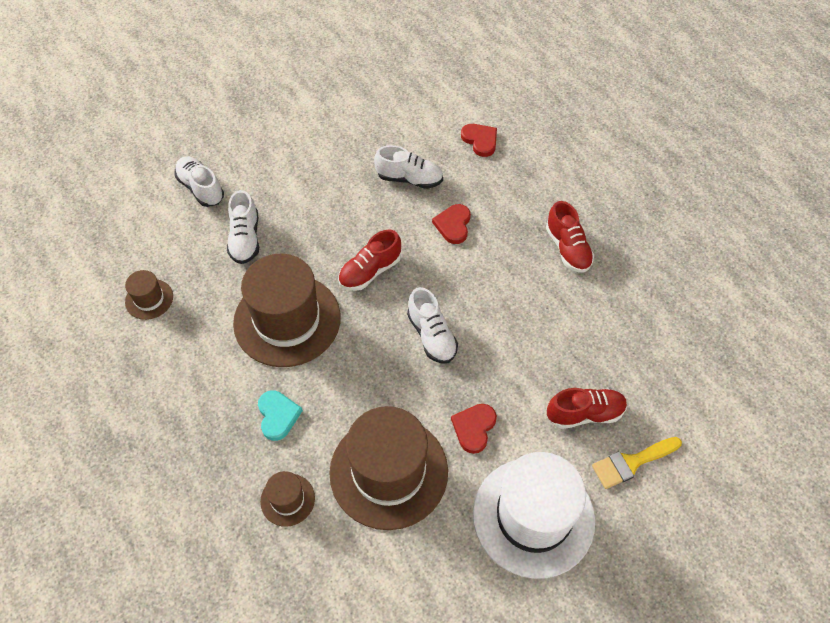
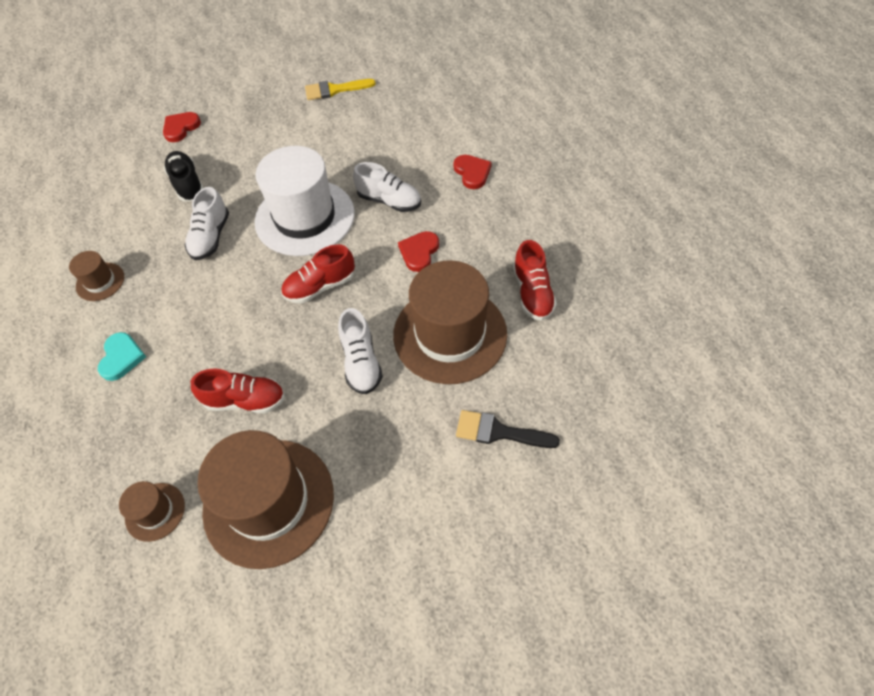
camera: 15 degrees right, 0 degrees up
(201, 188) = (187, 184): white shoe -> black shoe
(278, 416) = (178, 419): turquoise heart -> turquoise heart (121, 357)
(287, 320) = (222, 322): brown hat -> brown hat (450, 334)
(474, 428) = (374, 470): red heart -> red heart (181, 128)
(533, 517) = (409, 585): white hat -> white hat (305, 217)
(572, 376) = (498, 432): none -> black brush
(585, 413) = (501, 476): red shoe -> red shoe (245, 400)
(631, 463) = (539, 544): yellow brush -> yellow brush (334, 90)

